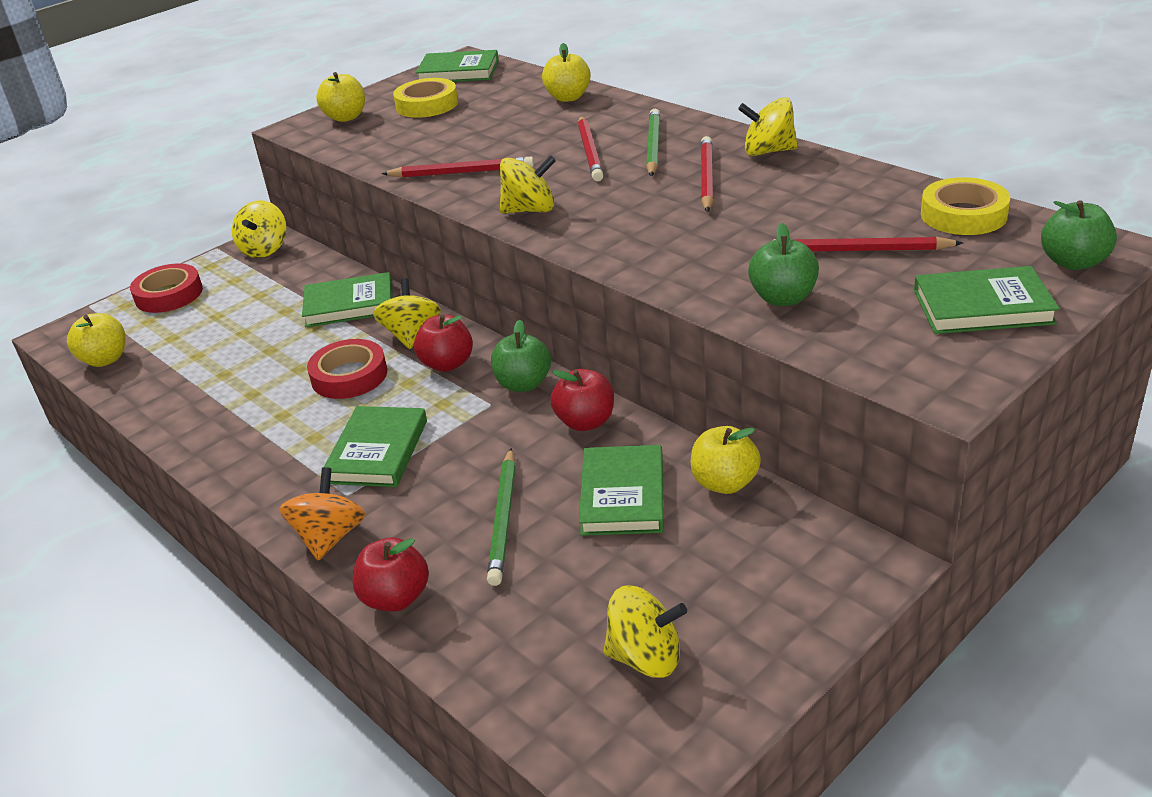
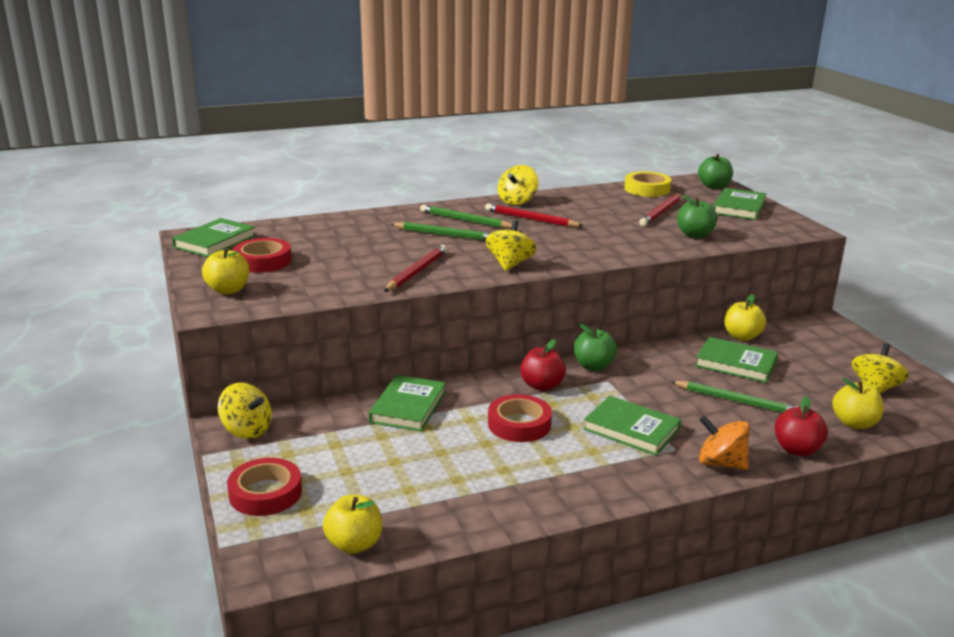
camera: 70 degrees left, 10 degrees down
(411, 335) = (487, 391): yellow spinning top -> none
(427, 105) = (263, 261): yellow tape -> red tape
(568, 97) = (341, 223): yellow apple -> yellow apple (854, 423)
(585, 422) = (654, 357): red apple -> none
(590, 151) = (445, 235): red pencil -> green pencil

